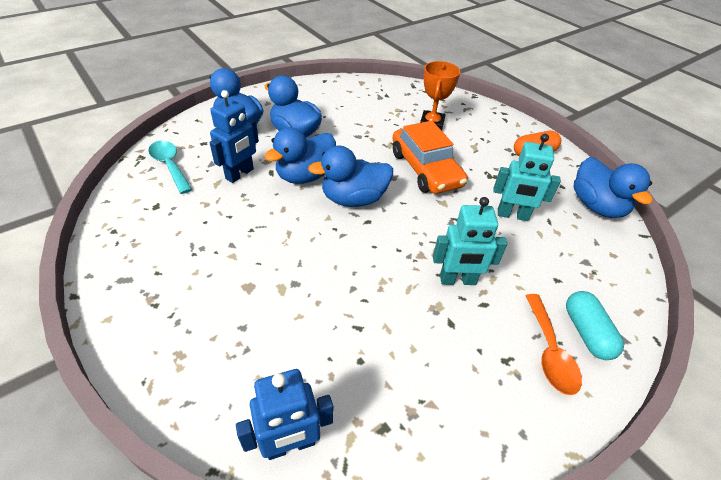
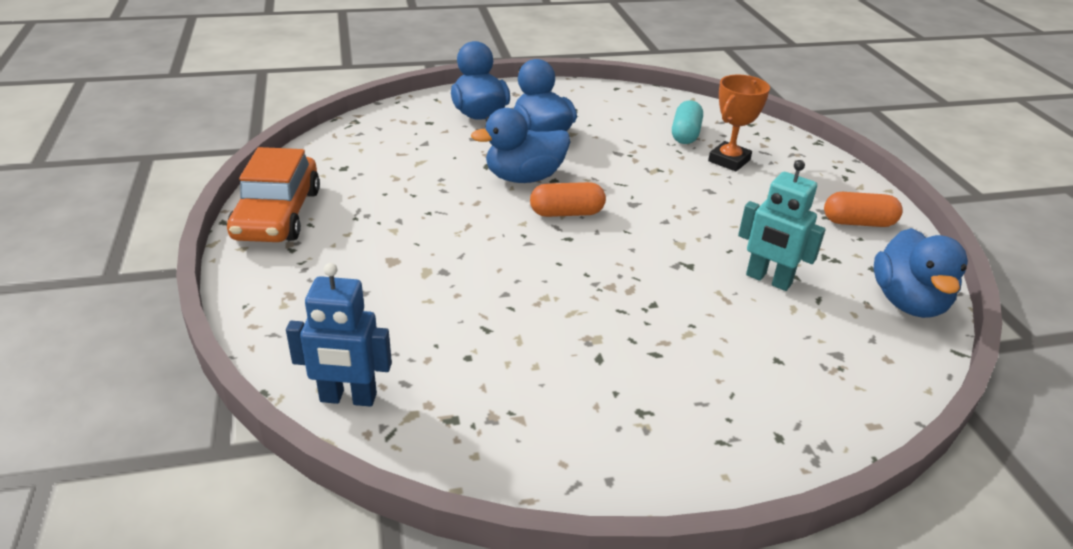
camera: 25 degrees right, 10 degrees down
(170, 165) = (380, 135): turquoise spoon -> none
(240, 174) = (450, 159): blue robot -> none
(354, 199) = (566, 213): blue duck -> orange capsule
(425, 169) = (683, 205): orange car -> orange car (277, 214)
(457, 280) = (639, 322): turquoise robot -> none
(549, 352) = (706, 423): orange spoon -> none
(586, 332) = (774, 421): turquoise capsule -> turquoise capsule (685, 134)

